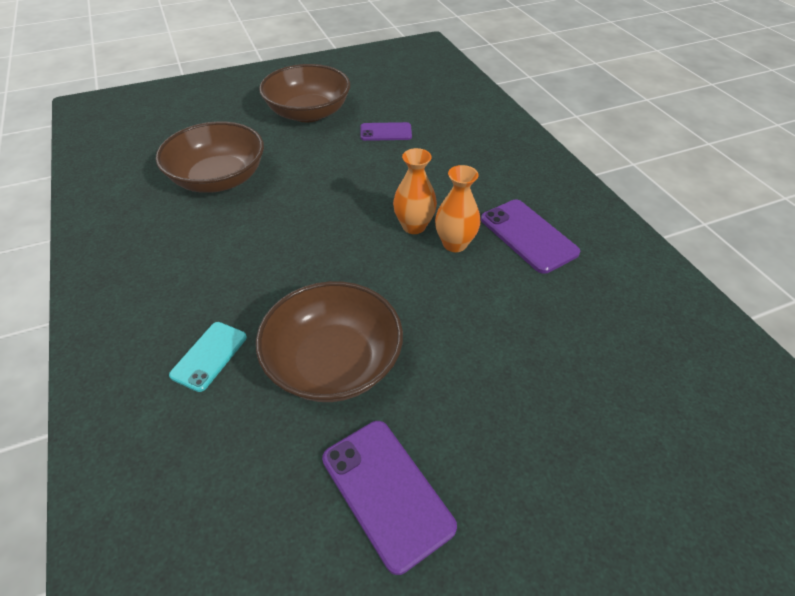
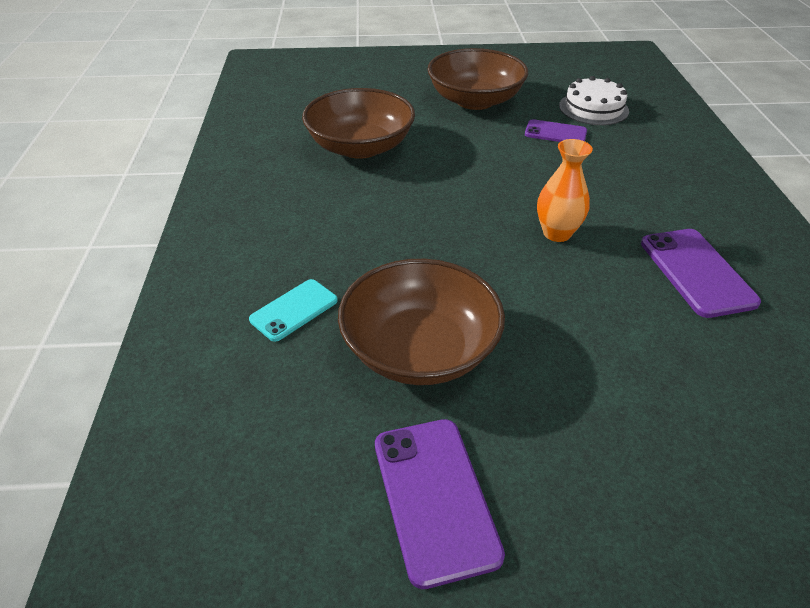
camera: 20 degrees right, 5 degrees down
(410, 103) = (593, 108): none -> white cake
(454, 244) = (600, 261): orange vase -> none

